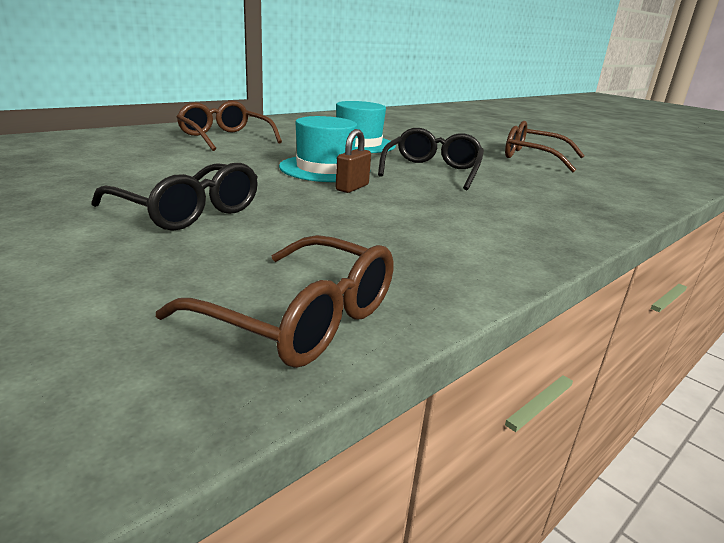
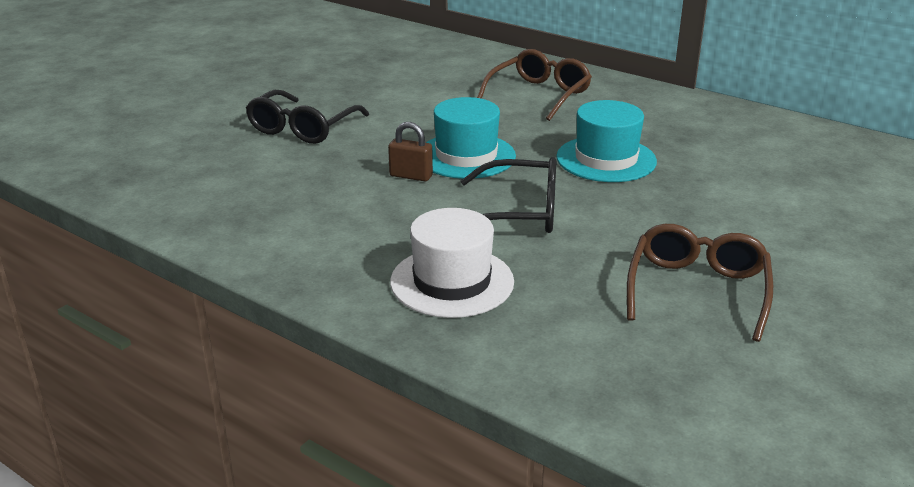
camera: 80 degrees right, 5 degrees up
(300, 318) = (150, 189): brown glasses -> none
(539, 200) = (452, 281): none -> white hat

